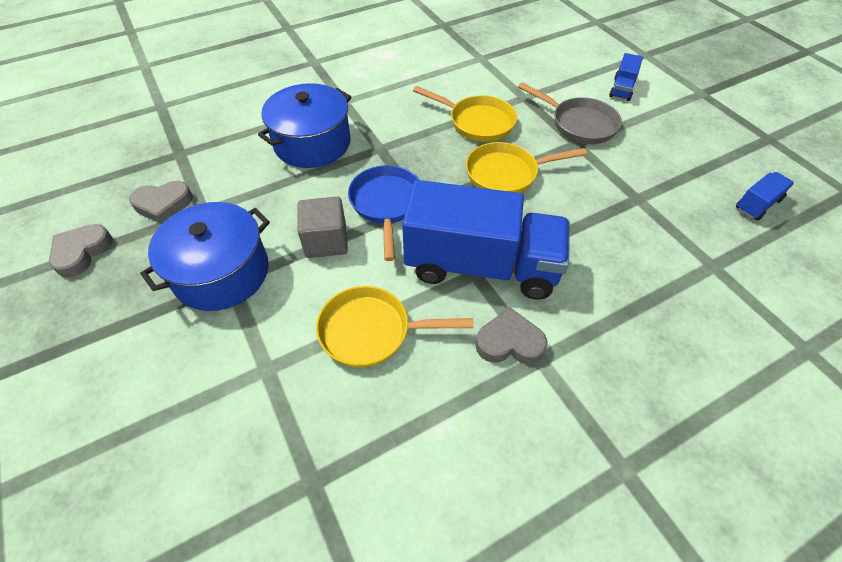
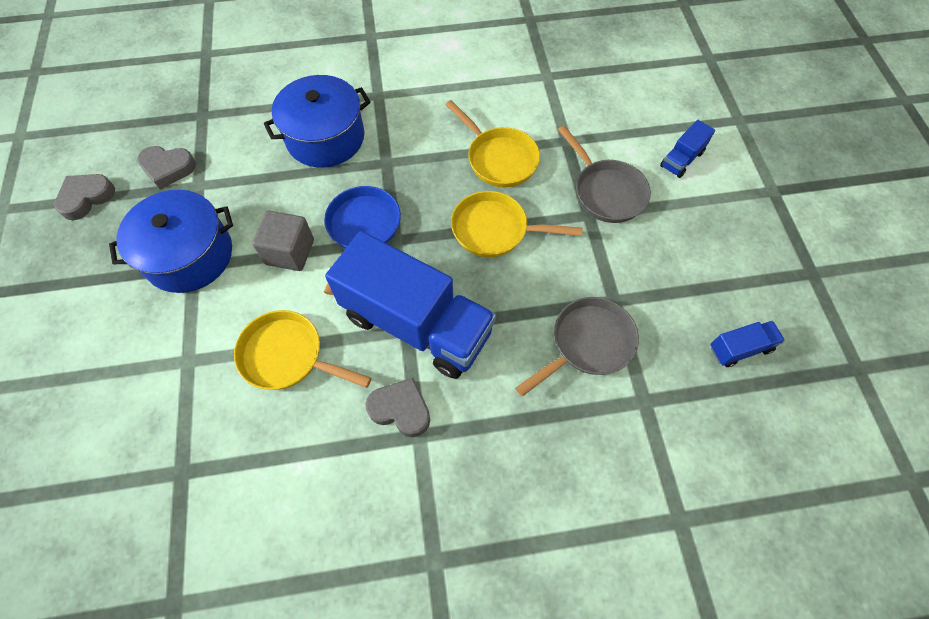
camera: 20 degrees right, 10 degrees up
(638, 236) = (588, 343): none -> grey pan

